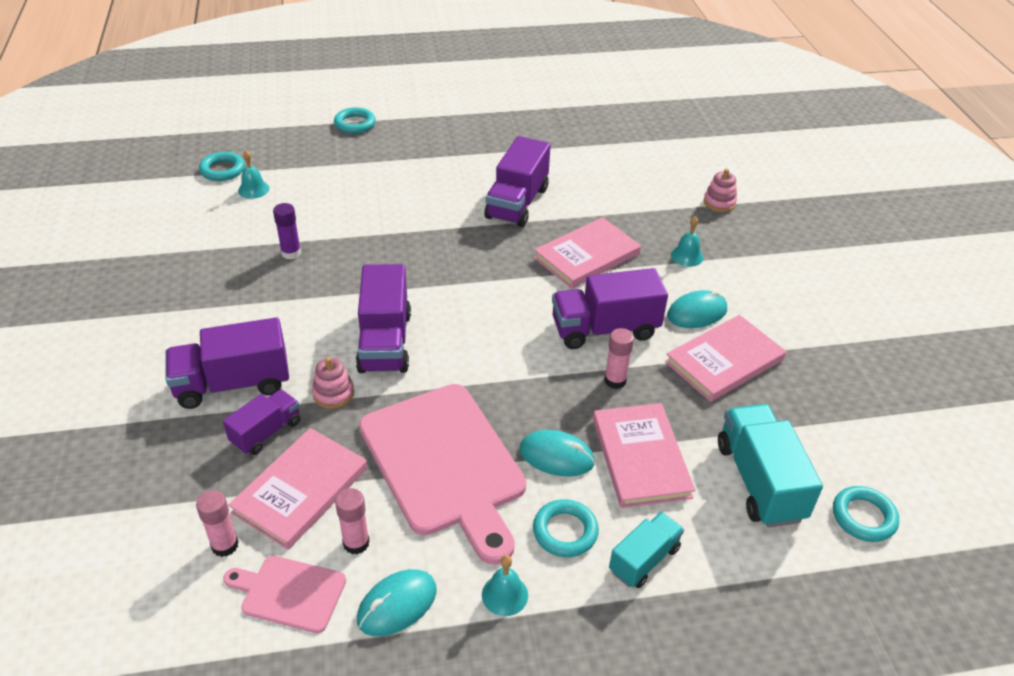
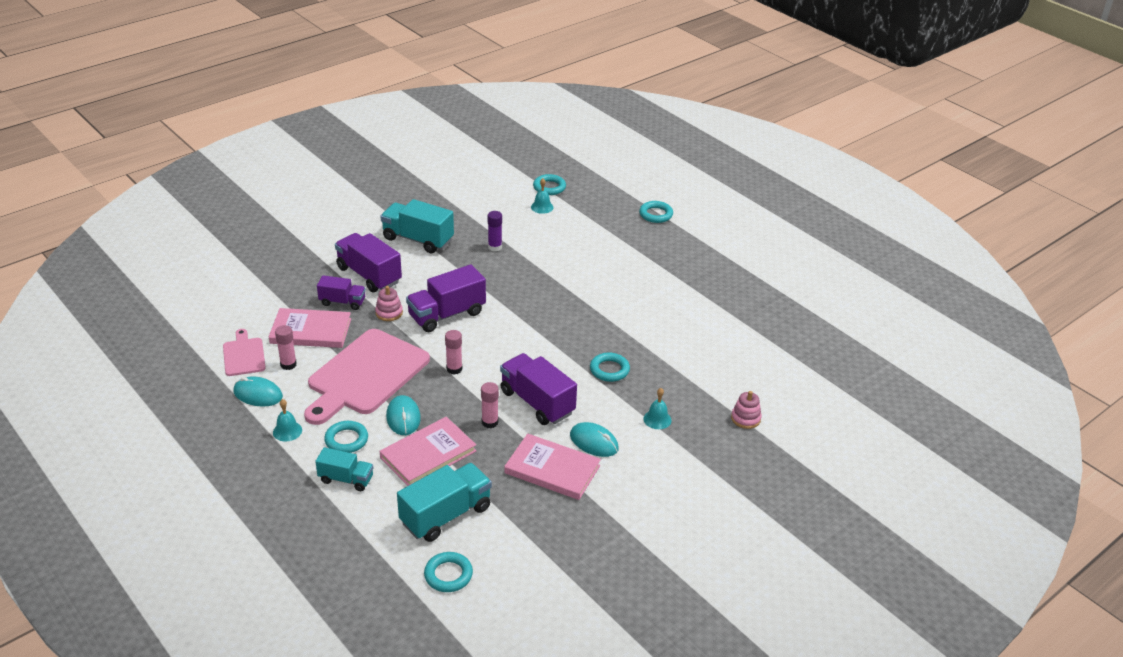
camera: 60 degrees right, 5 degrees down
(204, 310) = (418, 239): none -> turquoise truck
(225, 545) = (259, 322): pink glue stick -> pink glue stick (454, 369)
(517, 203) = (639, 318): purple truck -> none
(587, 256) = (609, 370): pink book -> turquoise ring

